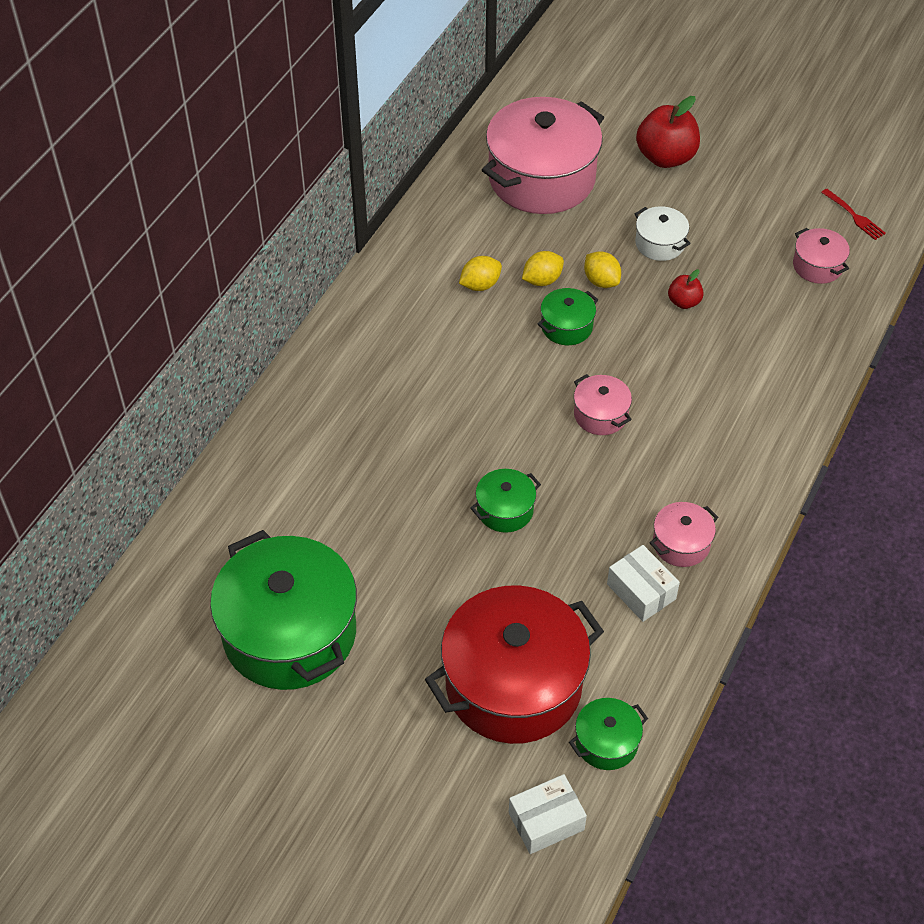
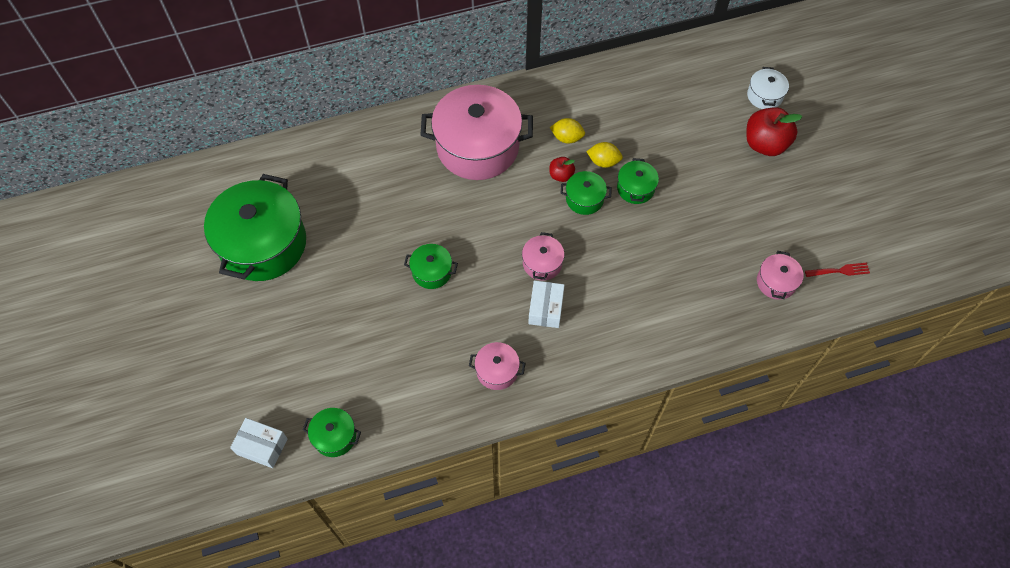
camera: 45 degrees right, 10 degrees up
(513, 684) = (328, 365): red pot -> none
(541, 178) = (675, 102): pink pot -> pink pot (477, 147)
(601, 281) = (635, 188): yellow lemon -> green pot
(641, 591) = (445, 377): white box -> white box (545, 309)
(660, 243) = (696, 193): white pot -> white pot (764, 96)
(684, 302) = (667, 238): red apple -> red apple (561, 175)
(854, 216) = (840, 271): red fork -> red fork turned 105 degrees counterclockwise

